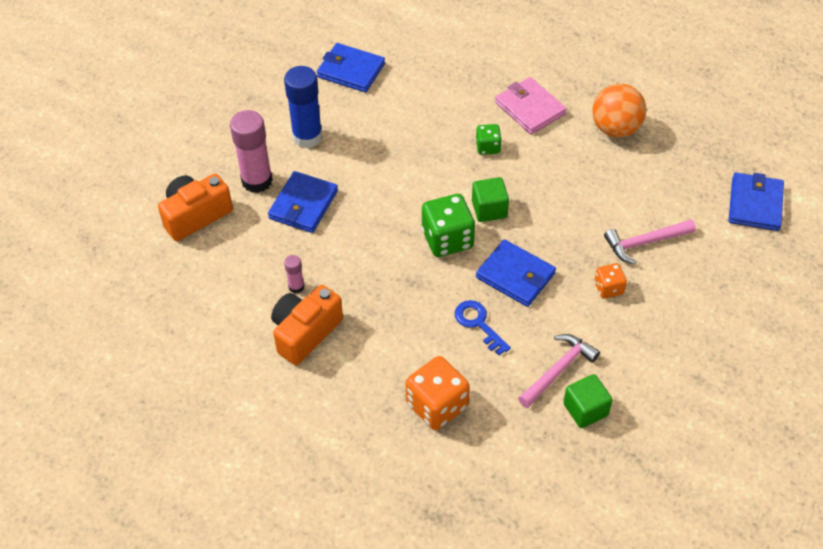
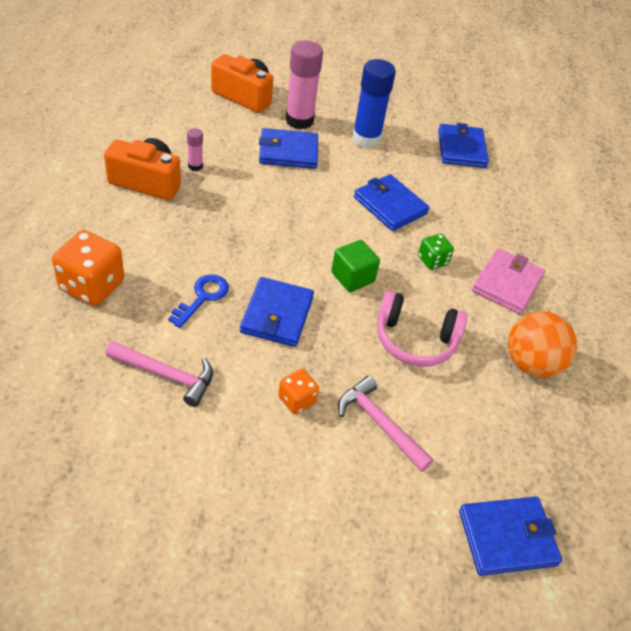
camera: 60 degrees right, 5 degrees down
(409, 152) = (390, 205): none -> blue wallet
(447, 239) = (298, 253): green dice -> none
(571, 191) = (415, 340): none -> pink headphones
(585, 409) = (121, 410): green cube -> none

